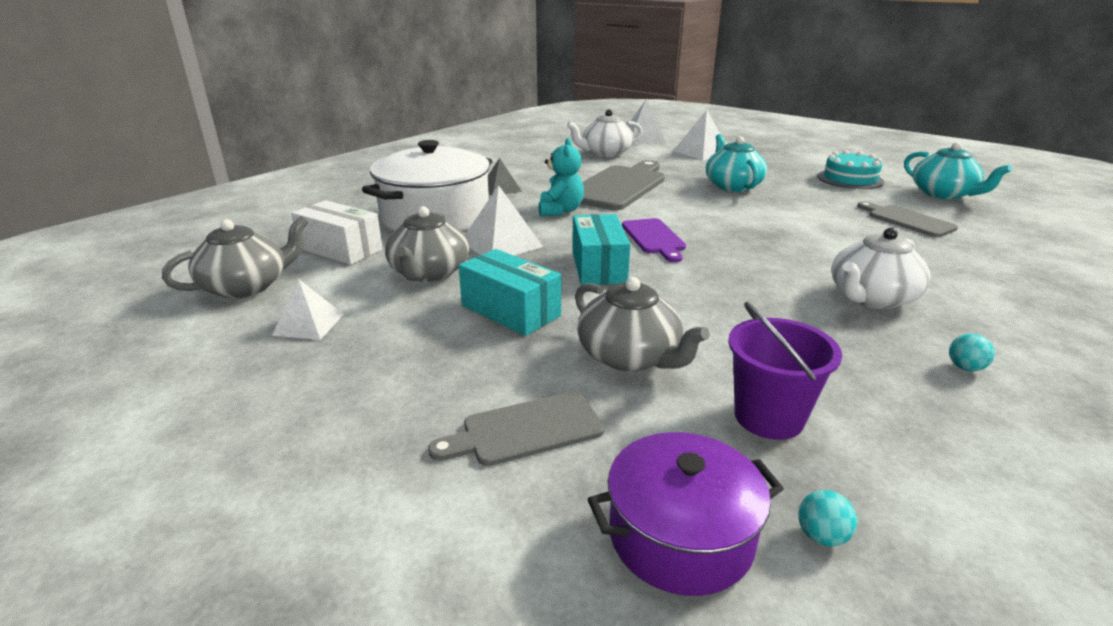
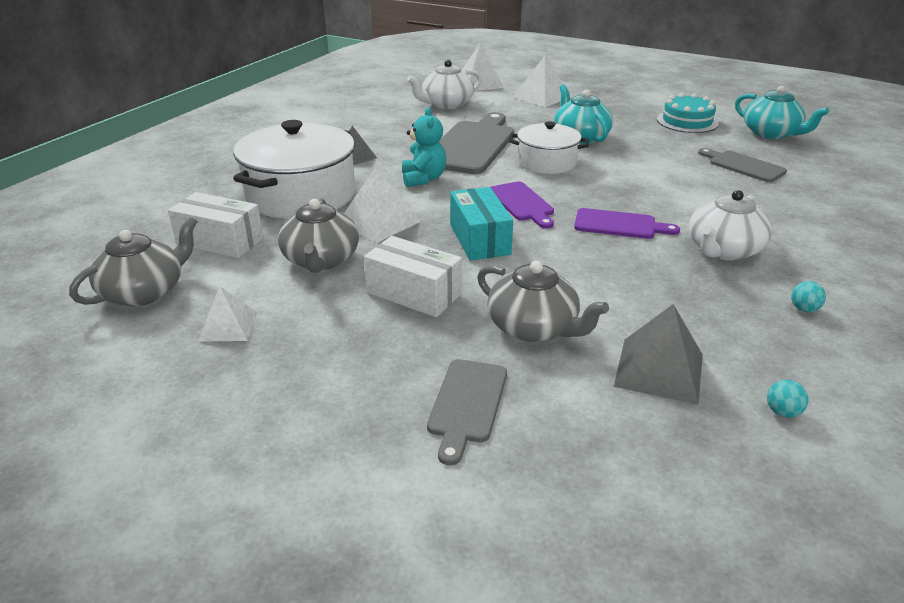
camera: 10 degrees left, 5 degrees up
(510, 311) = (414, 293): turquoise box -> white box
(526, 430) = (467, 404): grey cutting board -> grey cutting board turned 45 degrees counterclockwise
(680, 536) = (613, 474): purple pot -> none
(691, 205) = (547, 162): none -> white pot
(755, 265) = (619, 225): none -> purple cutting board
(768, 417) = (659, 370): purple bucket -> grey pyramid
(821, 536) = (715, 460): turquoise ball -> turquoise ball (782, 412)

